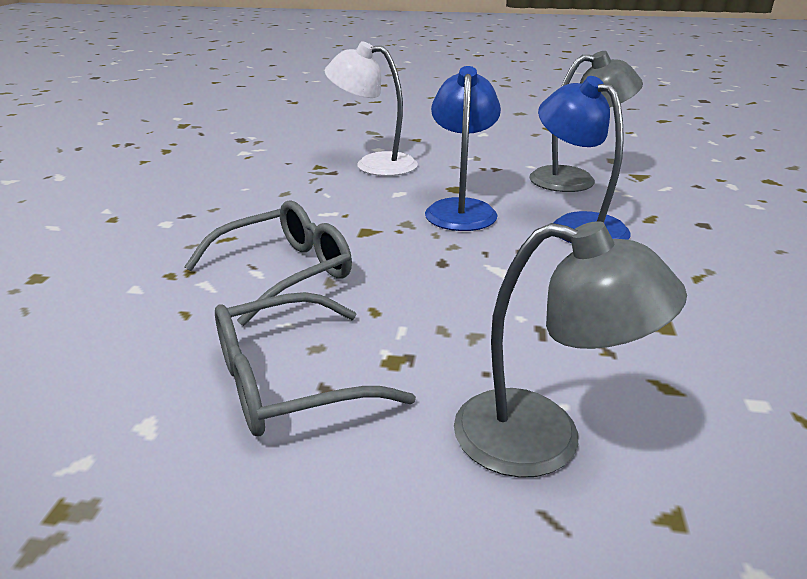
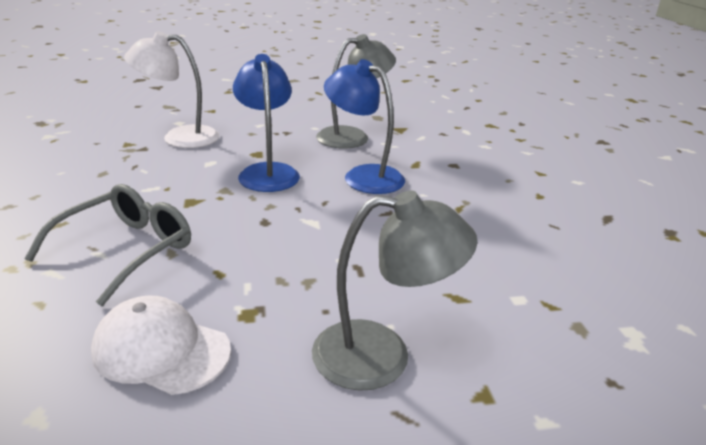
camera: 20 degrees left, 0 degrees up
(288, 382) = (161, 350): grey glasses -> white cap

